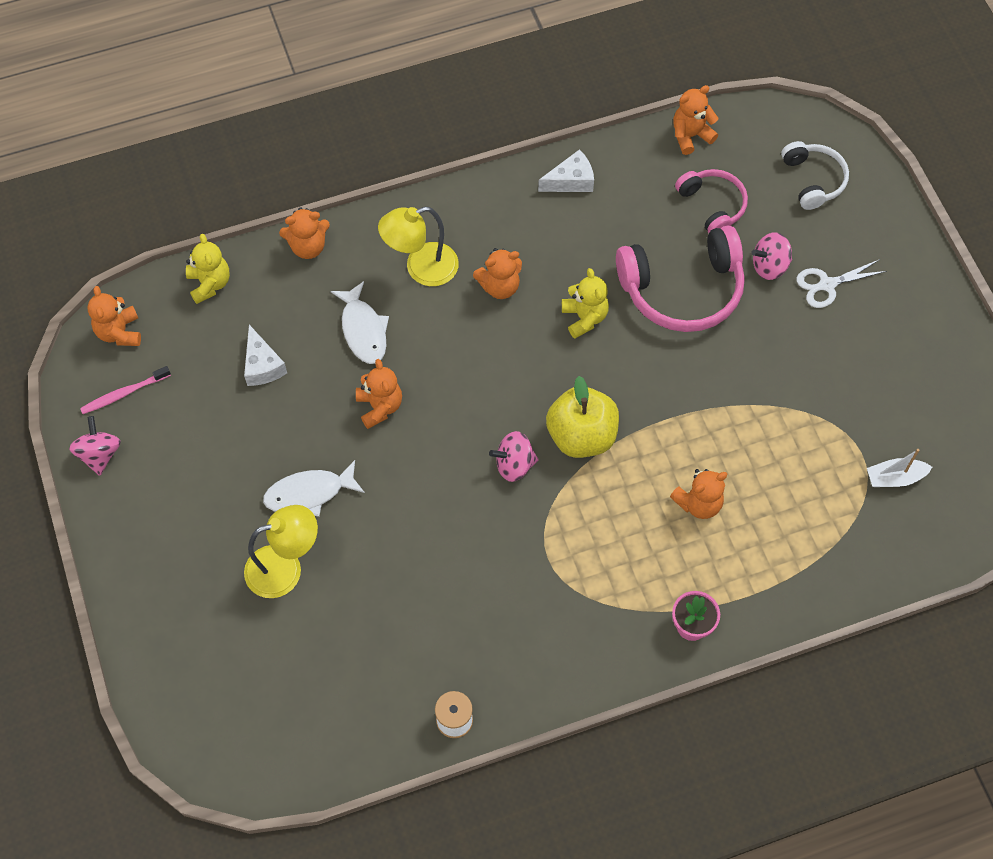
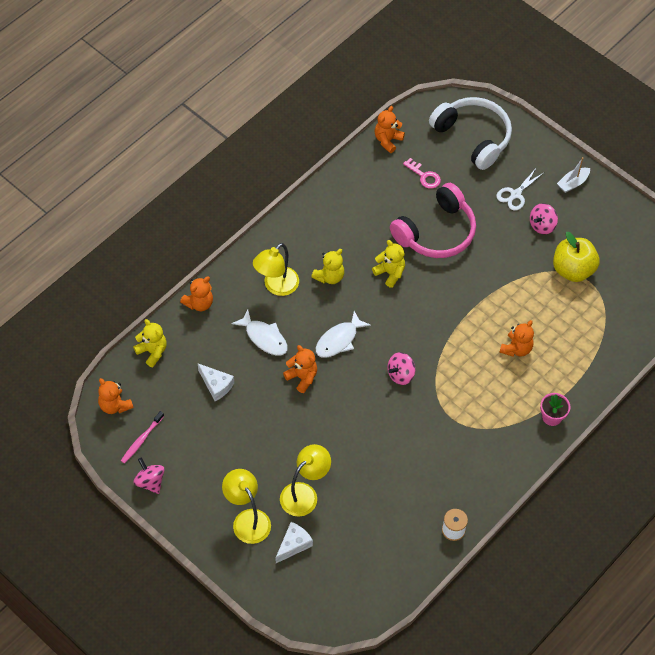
camera: 30 degrees left, 5 degrees down
(190, 566) = (247, 519): none -> yellow lamp
(309, 493) = (291, 445): white fish -> white fish (338, 340)
(499, 286) = (329, 276): orange teddy bear -> yellow teddy bear
(571, 181) = (333, 196): white cheese -> white cheese (293, 545)
(581, 436) = (429, 341): yellow apple -> yellow apple (572, 270)
(712, 205) = (424, 176): pink headphones -> pink key
(769, 266) = (477, 197): pink spinning top -> pink spinning top (542, 225)
(813, 180) = (473, 137): white headphones -> white headphones, size x1.72
(894, 478) = (613, 286): white boat -> white boat (572, 183)

